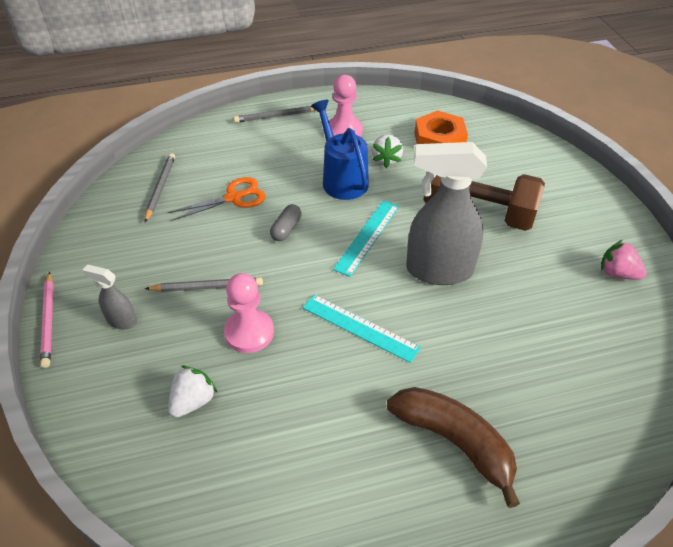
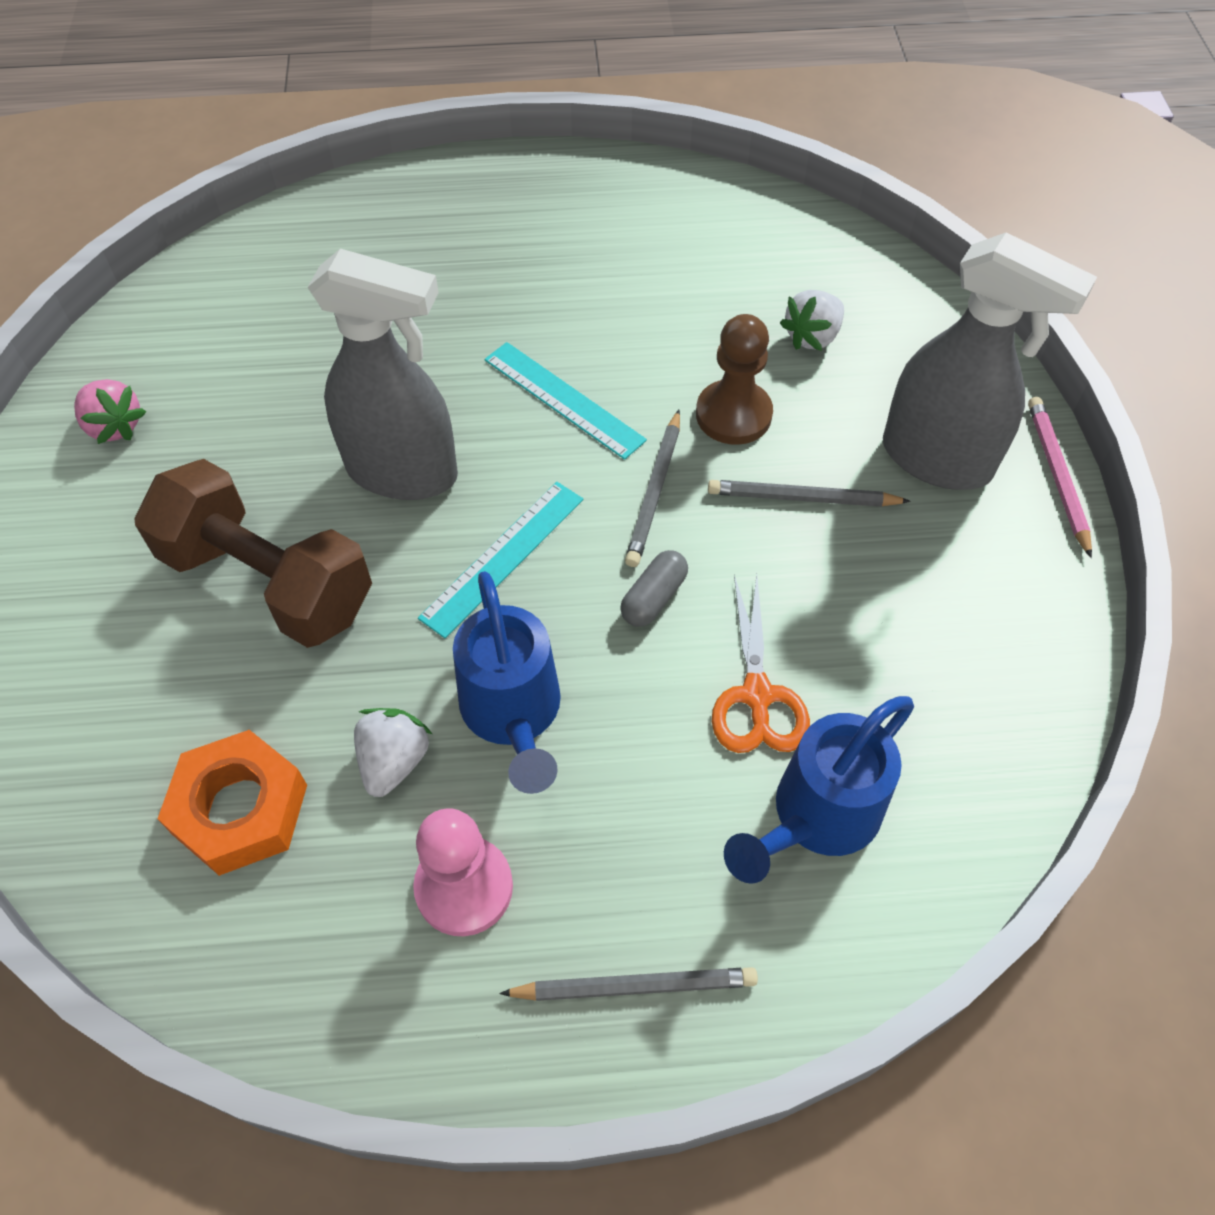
camera: 170 degrees left, 10 degrees up
(121, 321) = (937, 459): grey spray bottle -> grey spray bottle, size x2.16
(160, 188) = (922, 750): grey pencil -> grey pencil (654, 491)
(209, 163) = (817, 816): none -> blue watering can
(233, 198) = (757, 695): orange scissors -> orange scissors turned 75 degrees counterclockwise
(249, 332) = (733, 415): pink pawn -> brown pawn
(454, 442) = (487, 254): brown banana -> none

